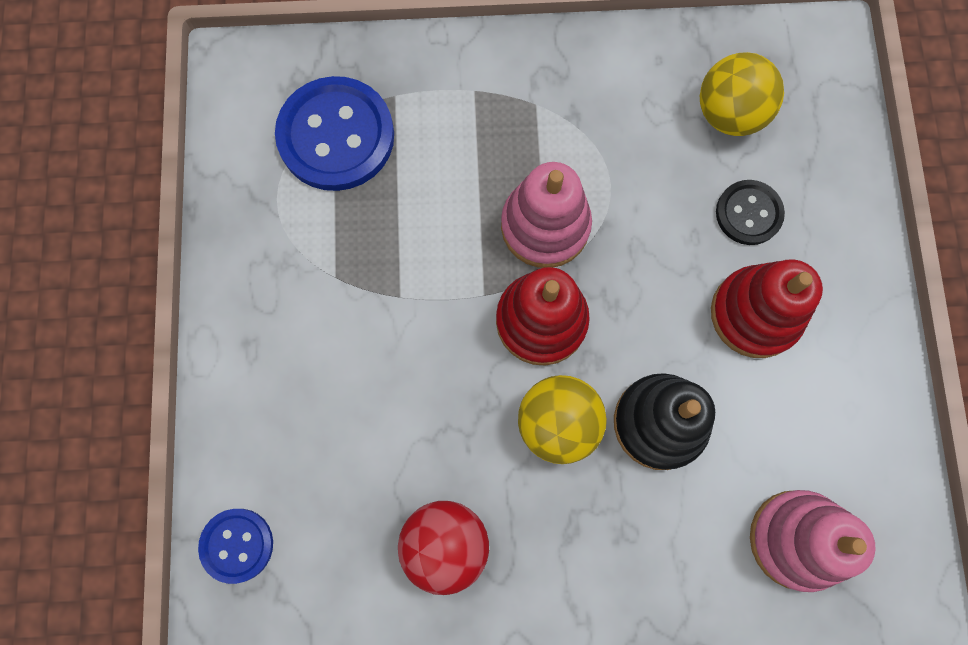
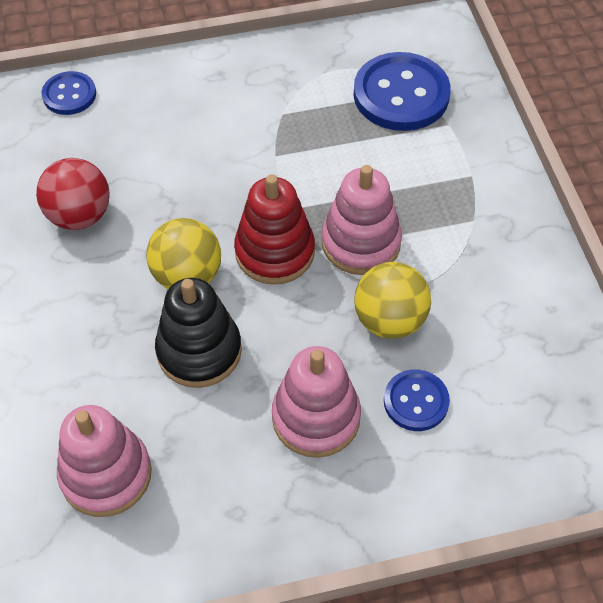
camera: 80 degrees right, 20 degrees down
(729, 113) = (516, 374): yellow ball -> yellow ball (389, 320)
(748, 213) = (416, 401): black button -> blue button
(755, 314) = (316, 417): red stacking toy -> pink stacking toy

